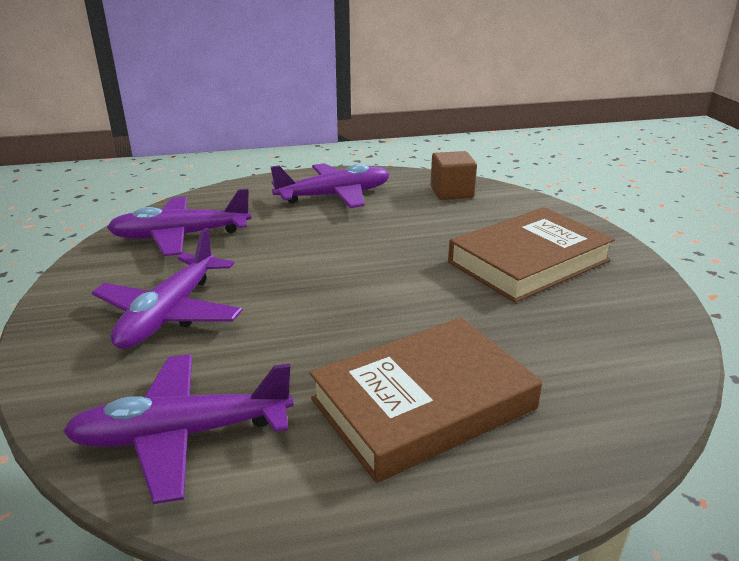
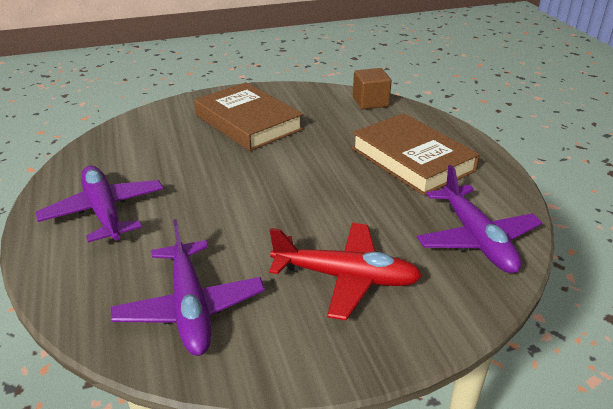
camera: 95 degrees left, 5 degrees up
(169, 314) = (346, 277): purple plane -> red plane
(451, 192) = (116, 148): brown cube -> brown cube (370, 102)

